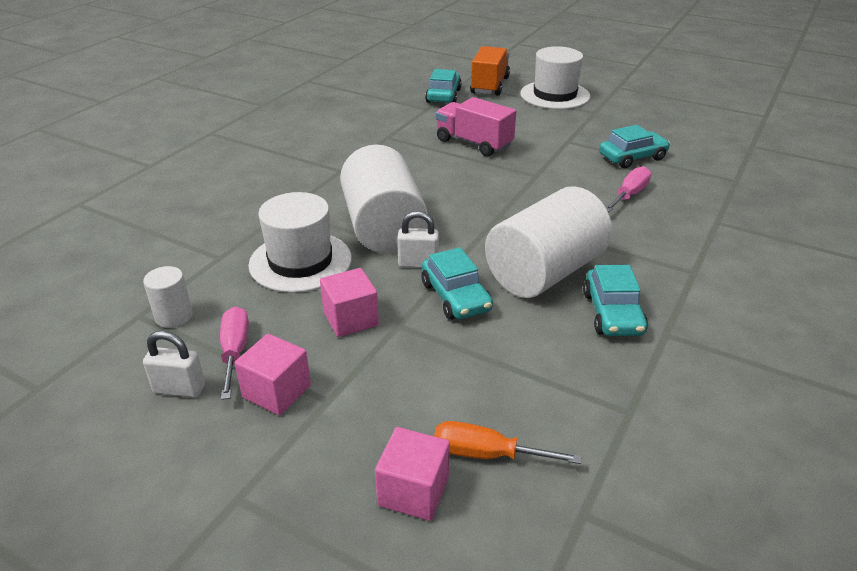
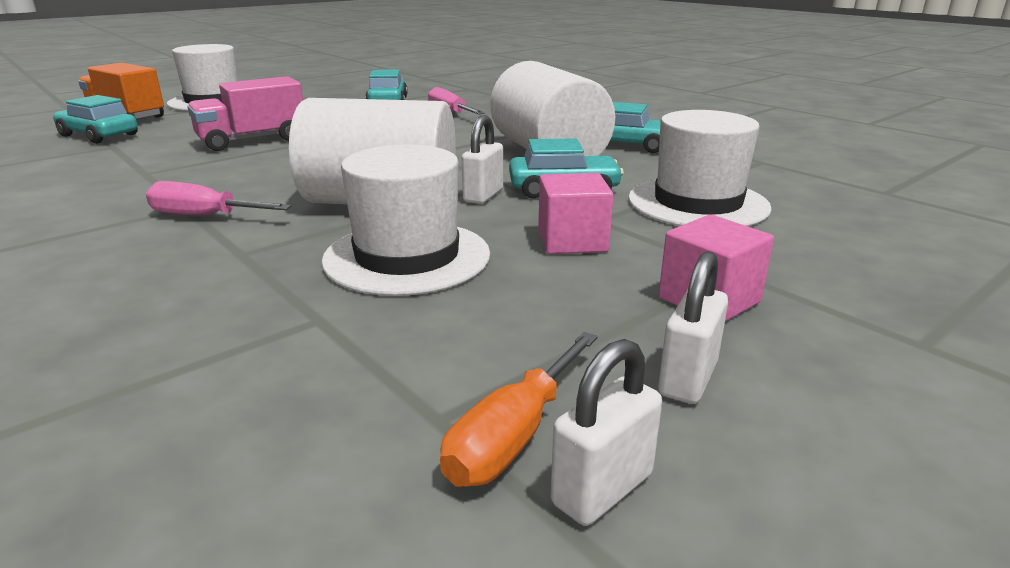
camera: 70 degrees left, 10 degrees down
(91, 371) = (602, 489): none -> white padlock
(174, 316) = (471, 375): white cylinder -> none
(235, 351) = (606, 323): pink screwdriver -> pink screwdriver (204, 216)
(413, 491) = (879, 246): pink cube -> none
(464, 373) = (697, 203): none -> white hat
(486, 454) = (820, 211): orange screwdriver -> orange screwdriver (513, 436)

